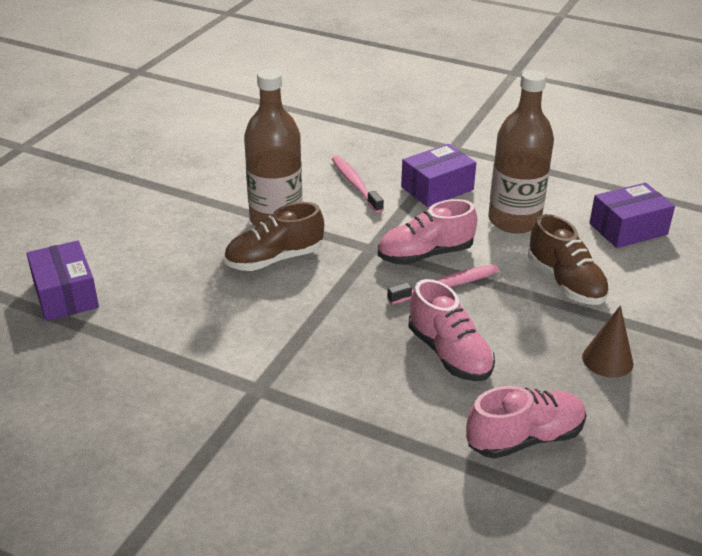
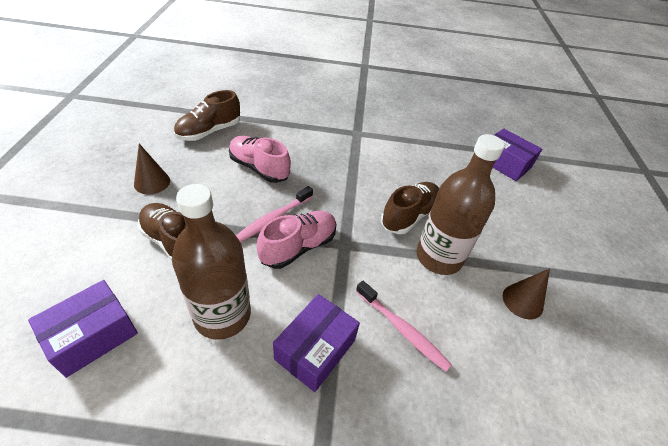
camera: 155 degrees right, 10 degrees up
(226, 179) = (522, 301): none -> brown cone
(524, 438) = (209, 131): pink shoe -> brown shoe

